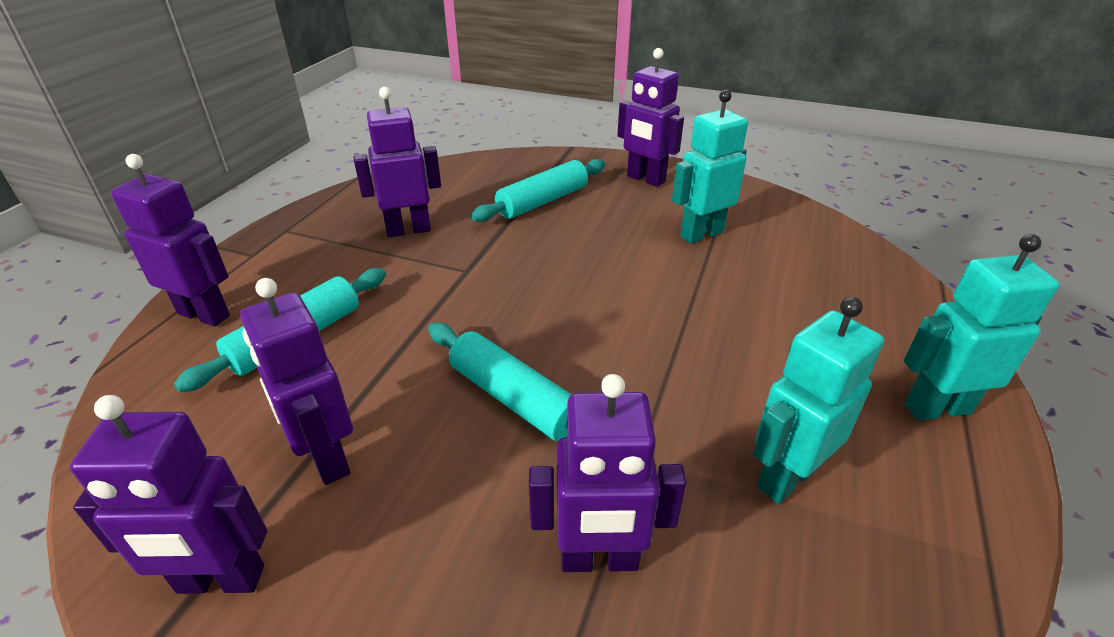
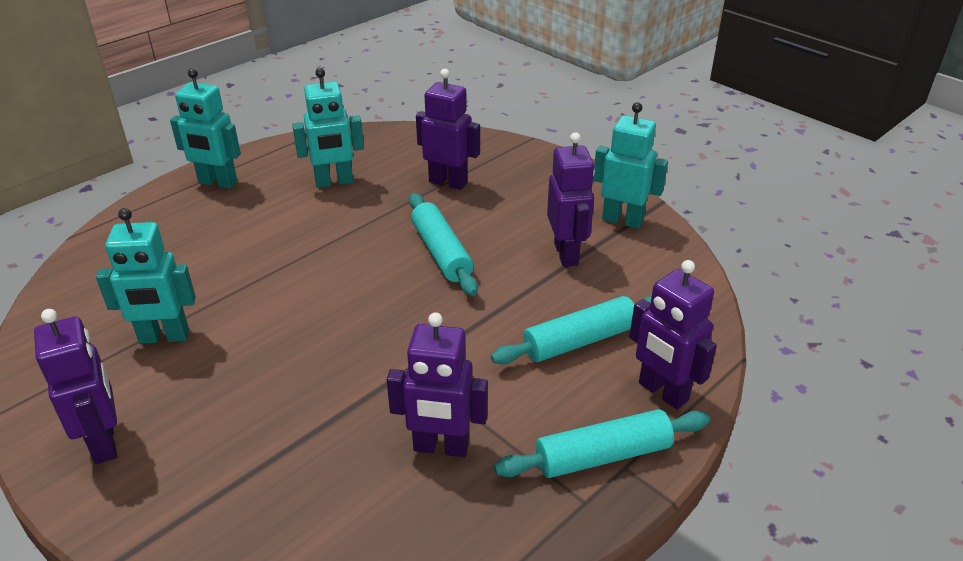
camera: 155 degrees left, 0 degrees up
(220, 580) = (622, 220): purple robot -> turquoise robot
(543, 201) = (261, 444): turquoise rolling pin -> turquoise rolling pin (602, 455)

